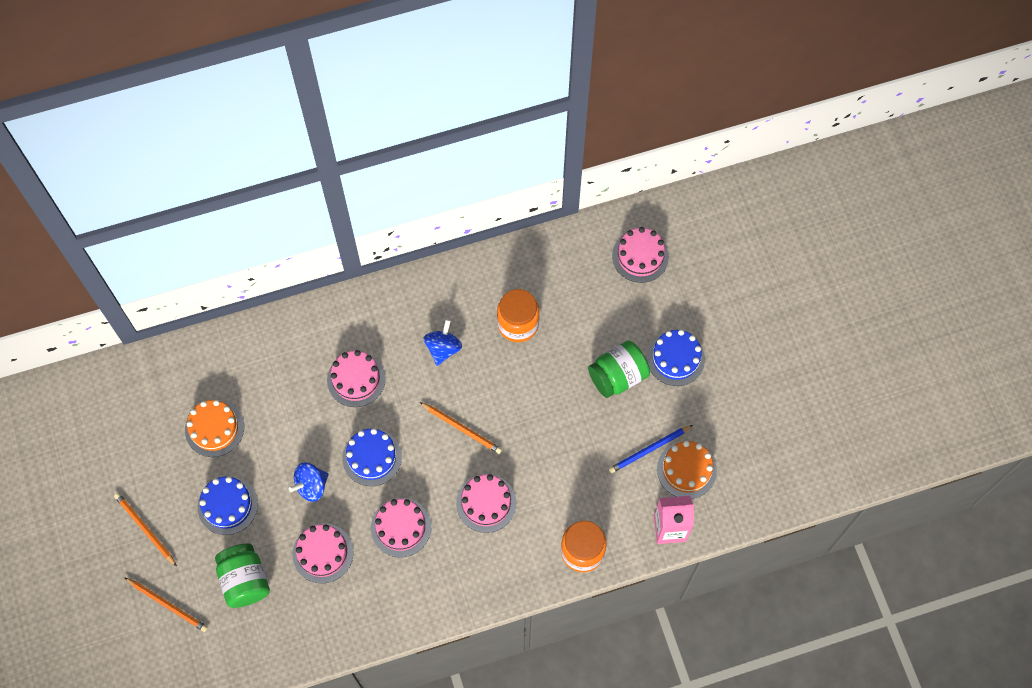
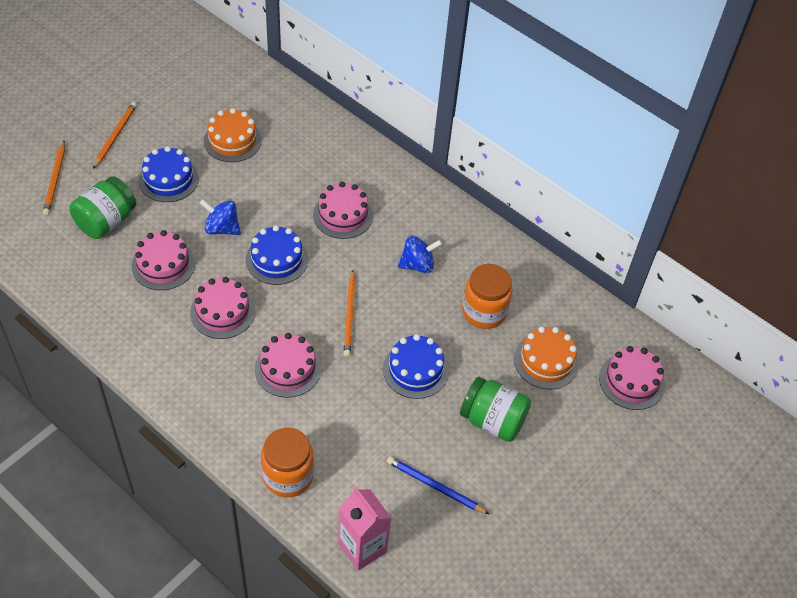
camera: 55 degrees right, 15 degrees down
(675, 358) = (549, 464): blue cake -> blue cake (415, 370)
(686, 470) = (436, 533): orange cake -> orange cake (546, 361)

